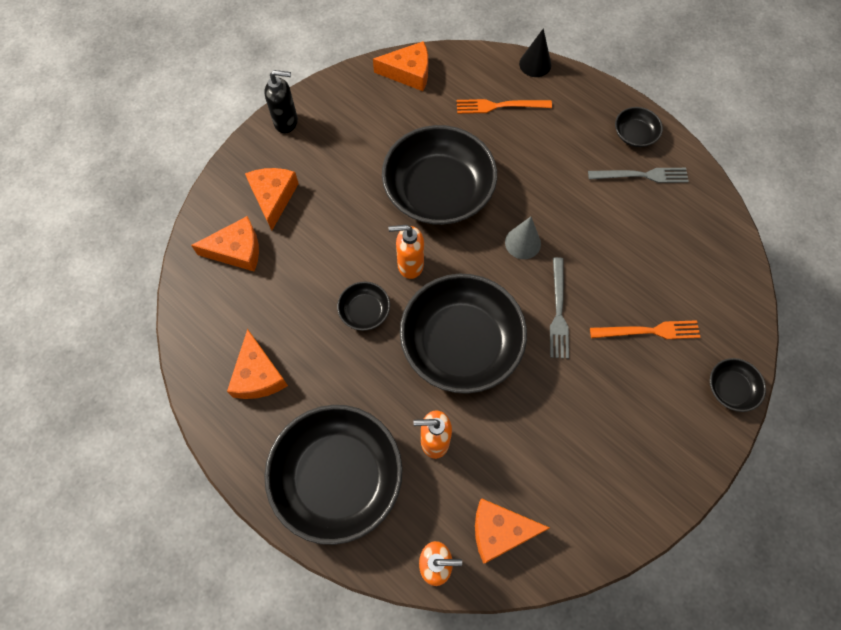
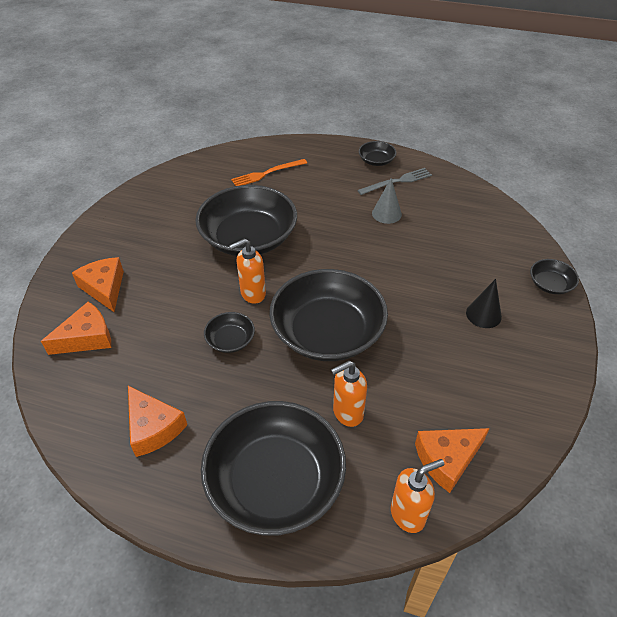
camera: 25 degrees left, 20 degrees down
(286, 122) = (92, 234): black soap dispenser -> none
(408, 72) = (183, 174): orange cheese -> none
(522, 243) = (336, 248): grey cone -> grey cone (386, 213)
(535, 64) = (279, 143): black cone -> black cone (483, 314)
(558, 311) = (392, 282): grey fork -> none
(649, 331) = (467, 270): orange fork -> none

